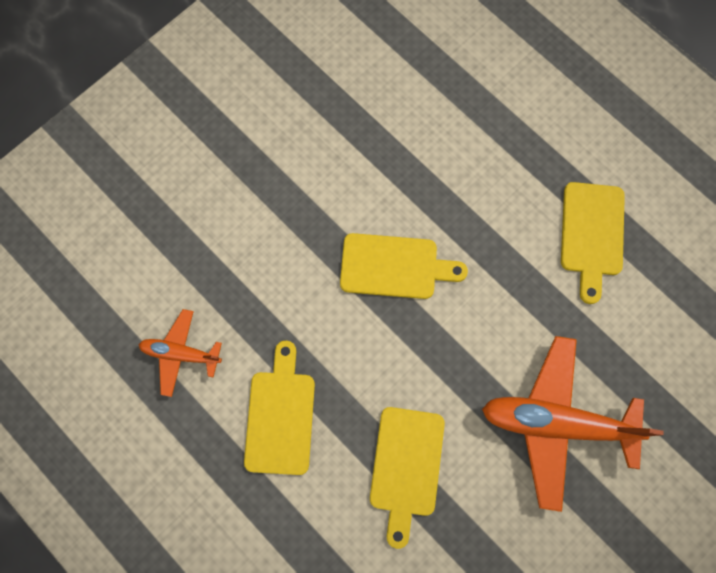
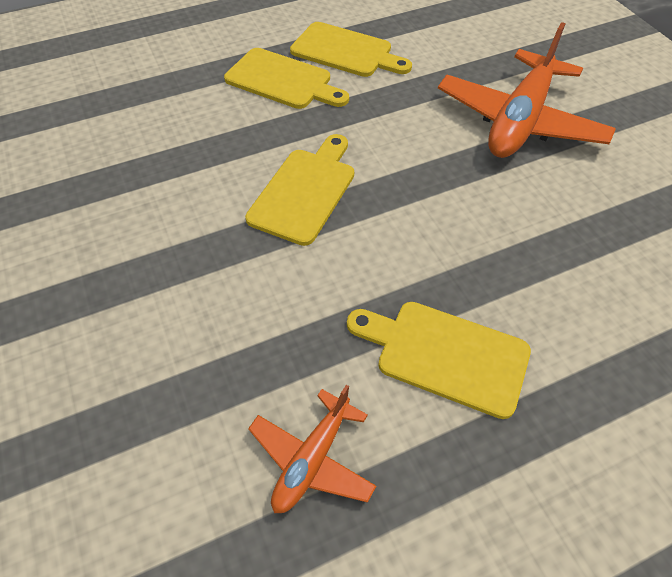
camera: 70 degrees left, 20 degrees down
(406, 467) = (540, 246): yellow cutting board -> yellow cutting board (283, 80)

